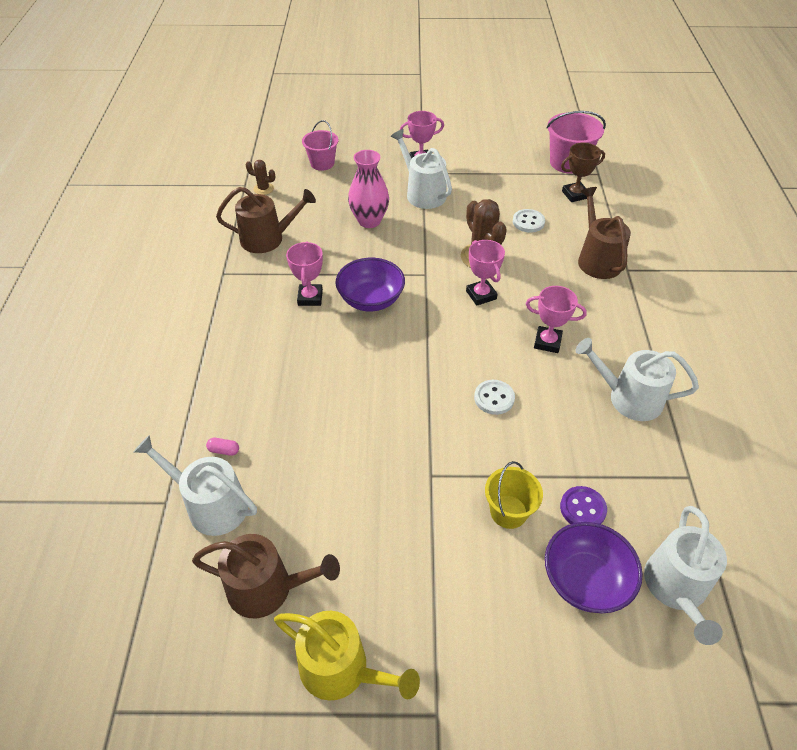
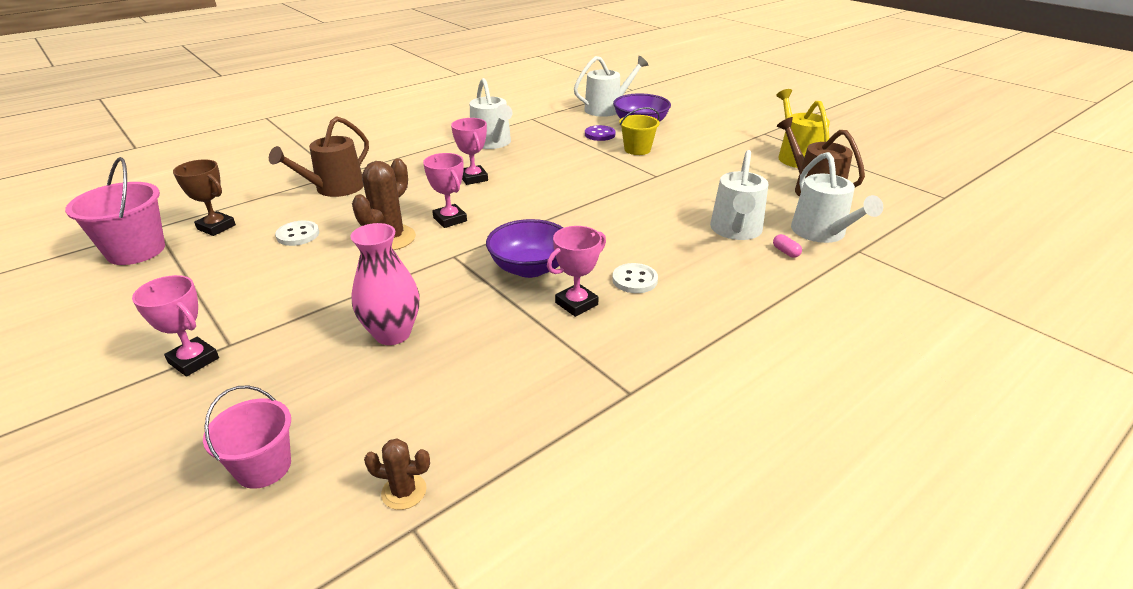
camera: 130 degrees left, 15 degrees down
(263, 189) = (404, 491): brown cactus -> brown cactus turned 60 degrees counterclockwise
(267, 239) = (521, 399): brown watering can -> none
(423, 193) = (288, 321): white watering can -> white watering can (736, 230)
(481, 295) = (450, 219): pink trophy -> pink trophy turned 60 degrees counterclockwise
(494, 398) = (560, 178): white button -> white button (634, 280)

